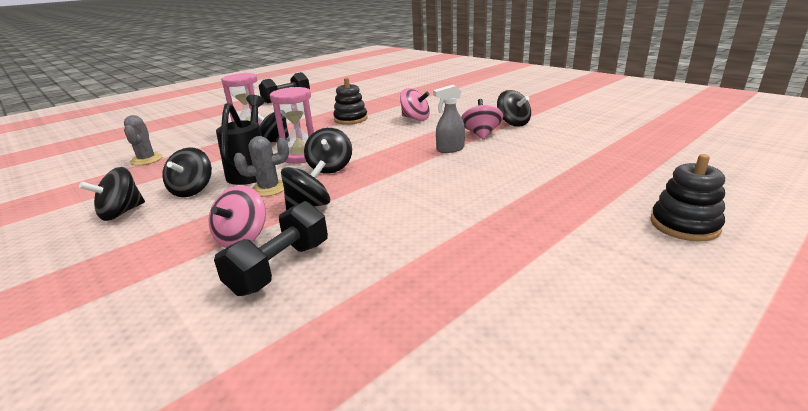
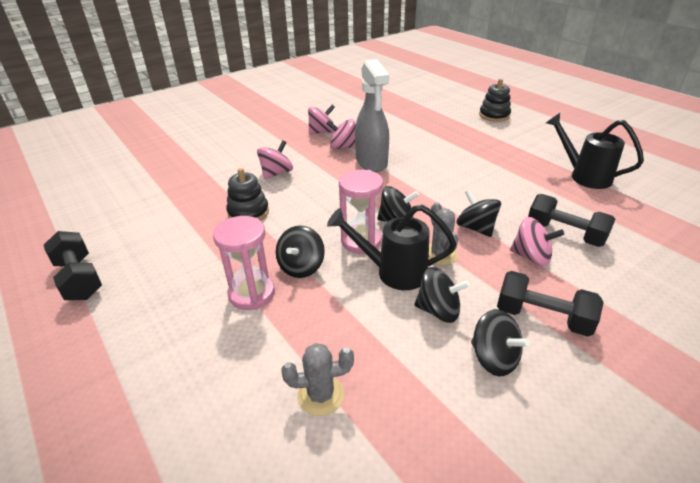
camera: 85 degrees left, 10 degrees up
(146, 238) = (542, 317): none -> black dumbbell
(450, 149) = (371, 162): grey spray bottle -> grey spray bottle, size x1.83
(461, 311) = (583, 176): none -> black watering can
(513, 123) = (322, 132): black spinning top -> pink spinning top

